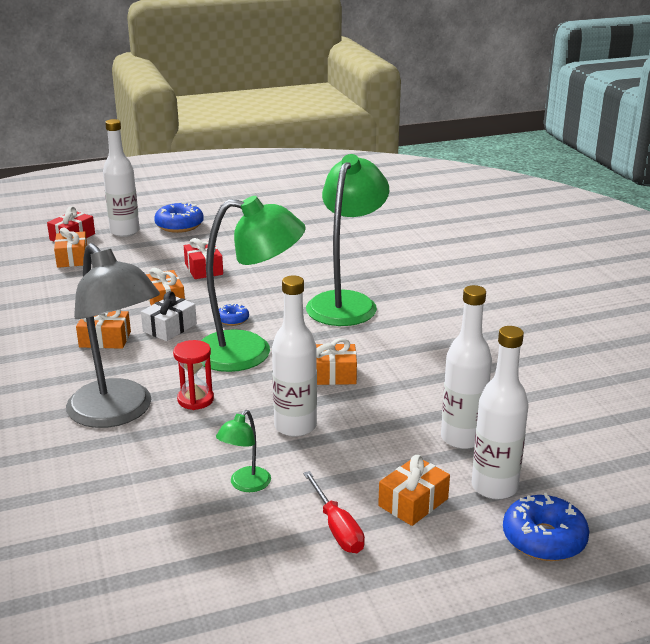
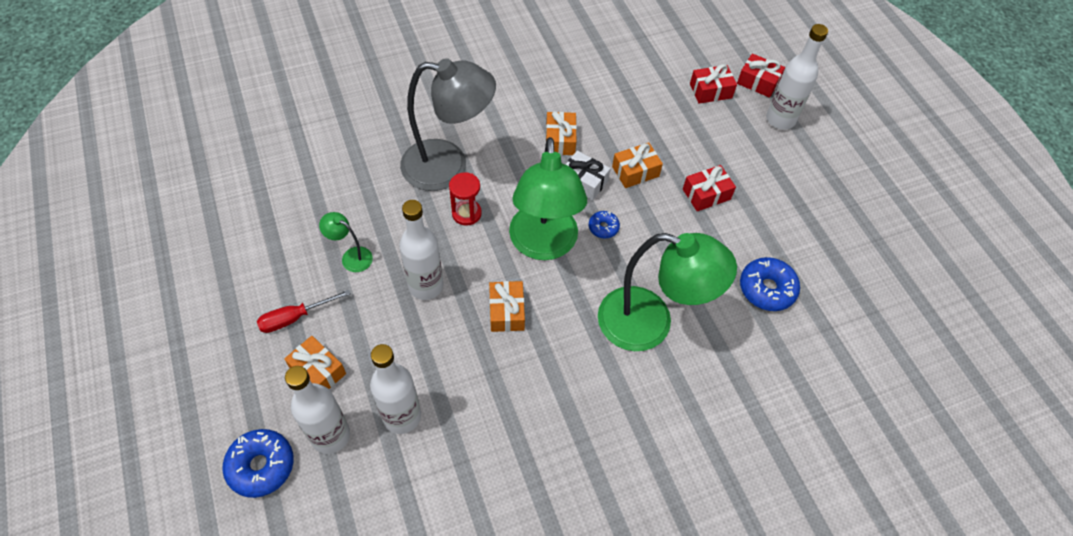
camera: 85 degrees right, 30 degrees up
(72, 258) = (710, 91): orange gift -> red gift
(118, 413) = (448, 166): grey lamp -> grey lamp turned 135 degrees counterclockwise
(179, 225) = (807, 162): blue donut -> blue donut (767, 289)

